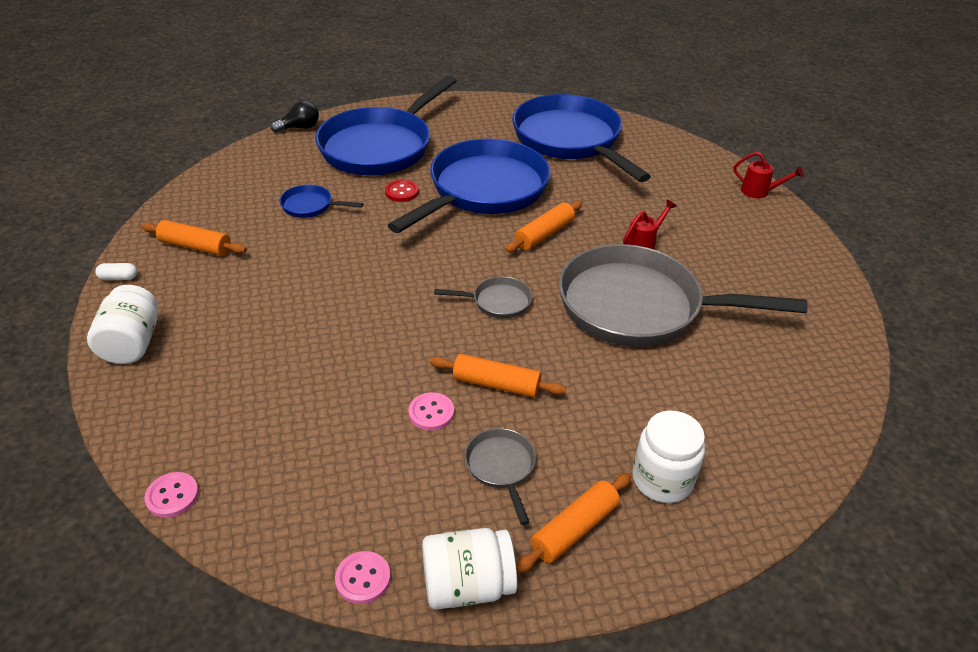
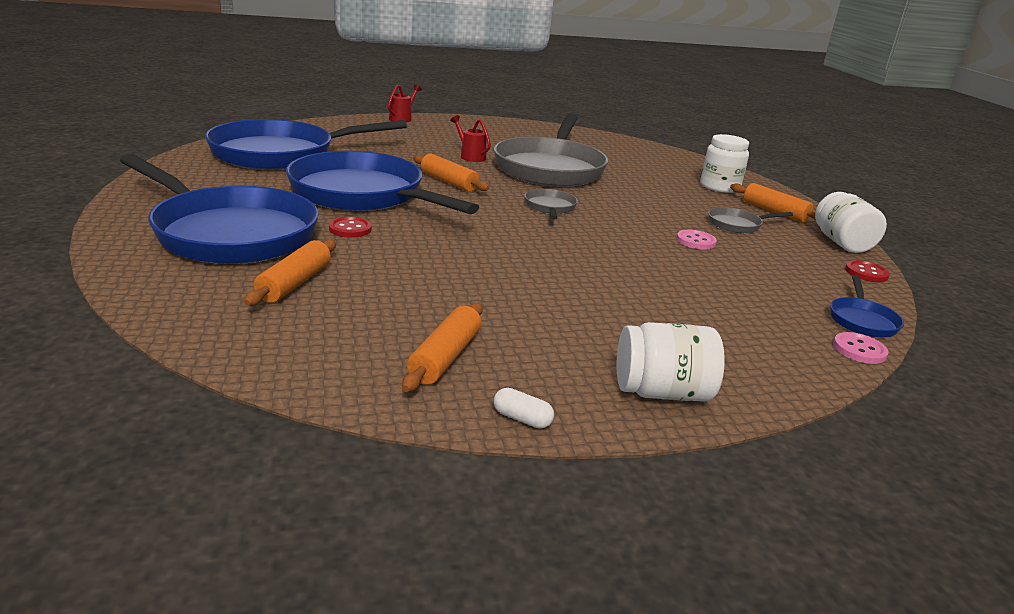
camera: 90 degrees left, 15 degrees down
(118, 278) = (522, 419): white capsule -> white capsule turned 60 degrees counterclockwise
(299, 128) = (123, 281): black light bulb -> none
(310, 206) = (362, 279): blue pan -> blue pan (862, 320)
(363, 578) = (866, 273): pink button -> red button
(496, 384) = (653, 218): orange rolling pin -> orange rolling pin (294, 283)

